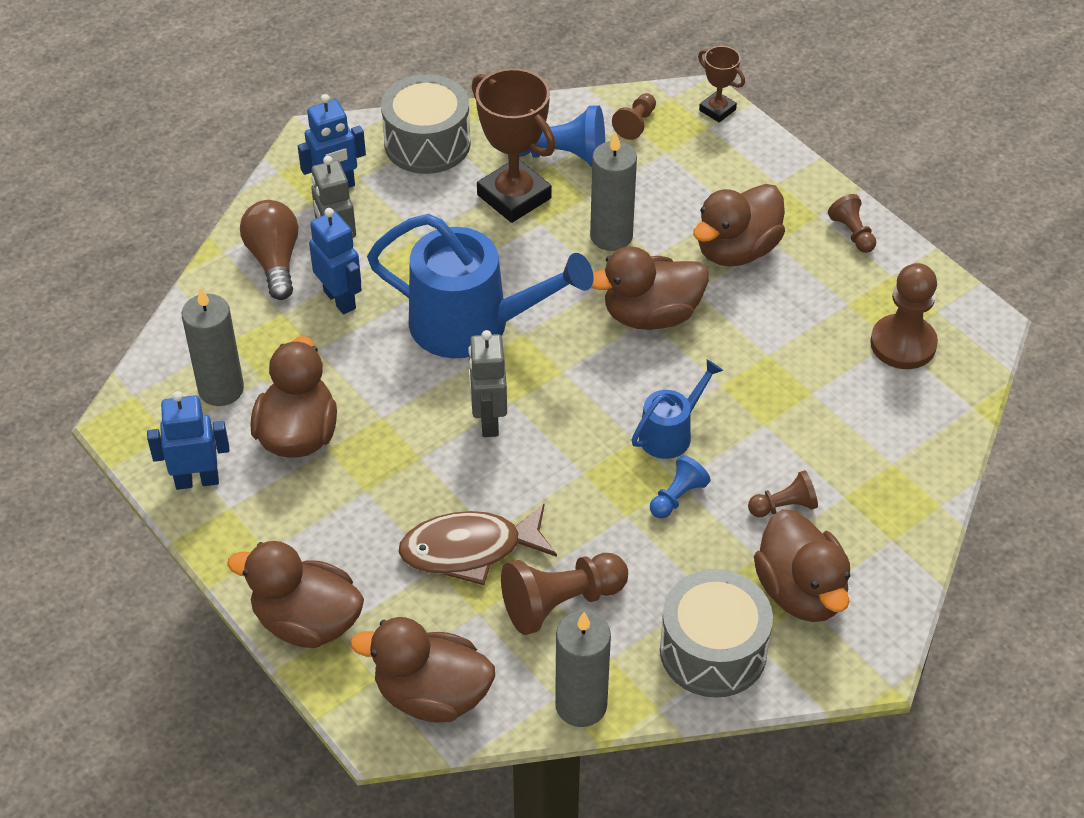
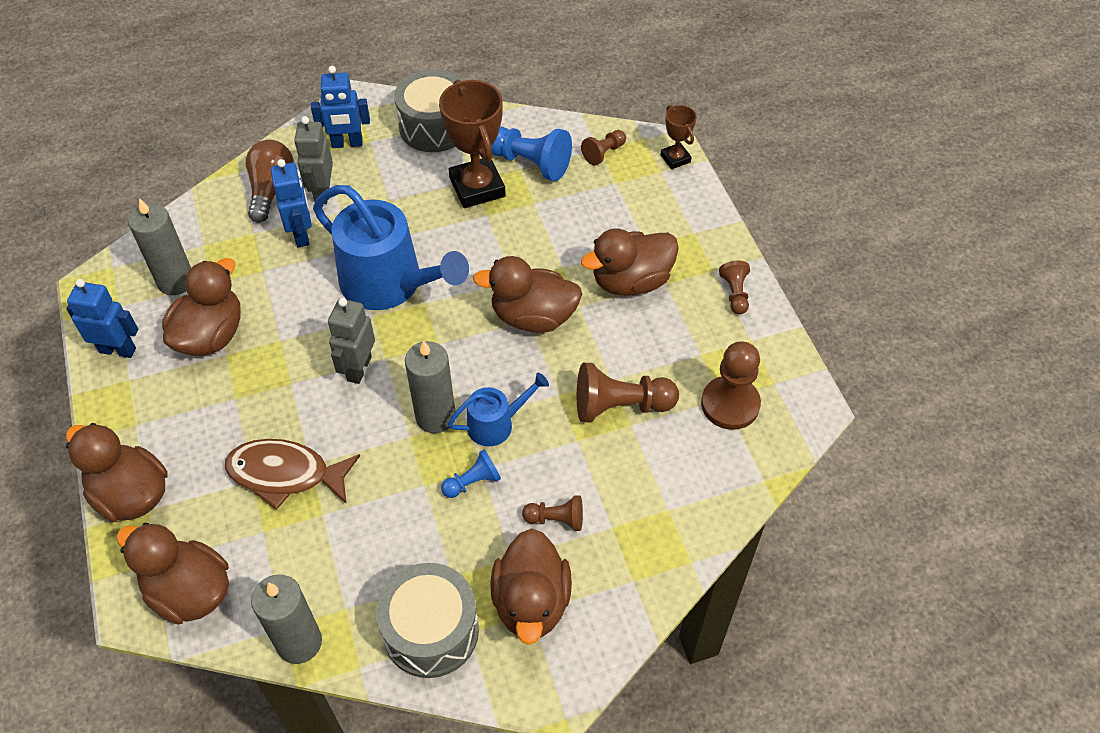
camera: 20 degrees right, 5 degrees up
(561, 603) = (331, 545): brown pawn -> brown pawn (620, 406)
(611, 236) = (536, 241): grey candle -> grey candle (435, 417)

